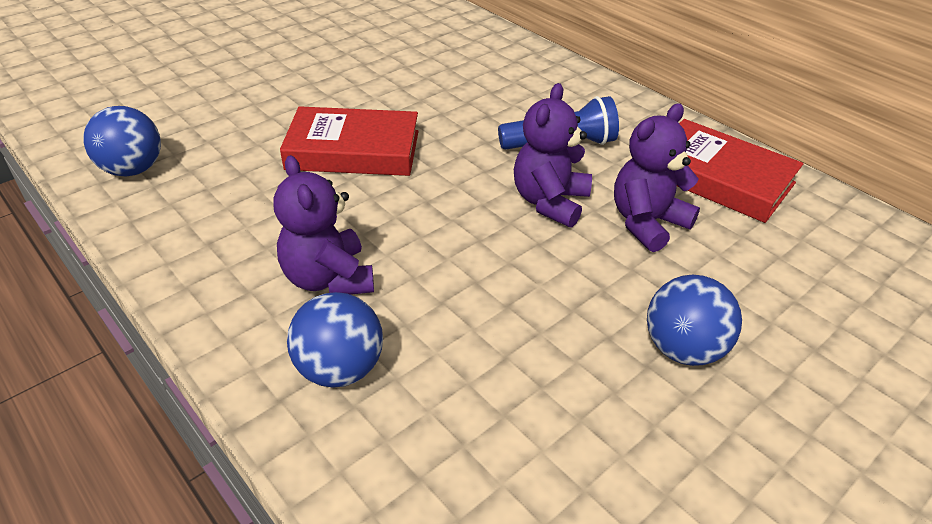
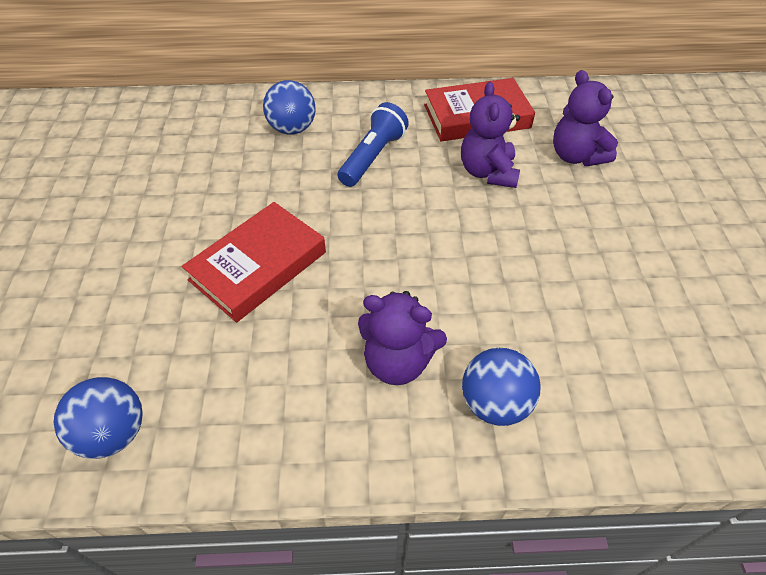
camera: 50 degrees left, 10 degrees up
(550, 202) = (427, 200): purple teddy bear -> purple teddy bear (576, 156)
(683, 349) = (599, 229): blue ball -> blue ball (292, 129)

